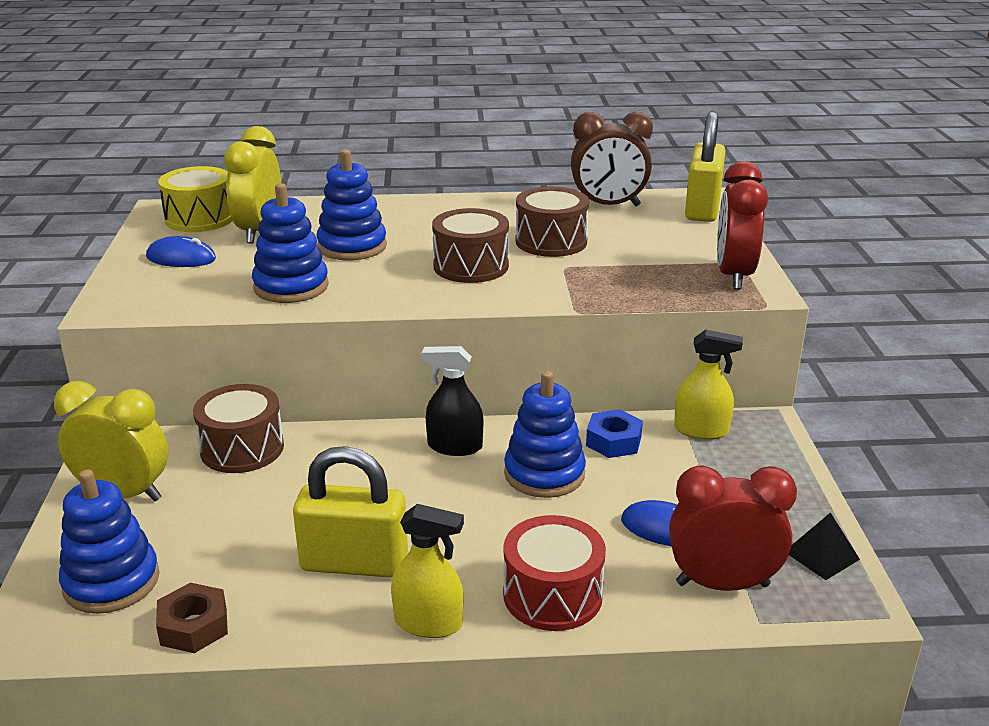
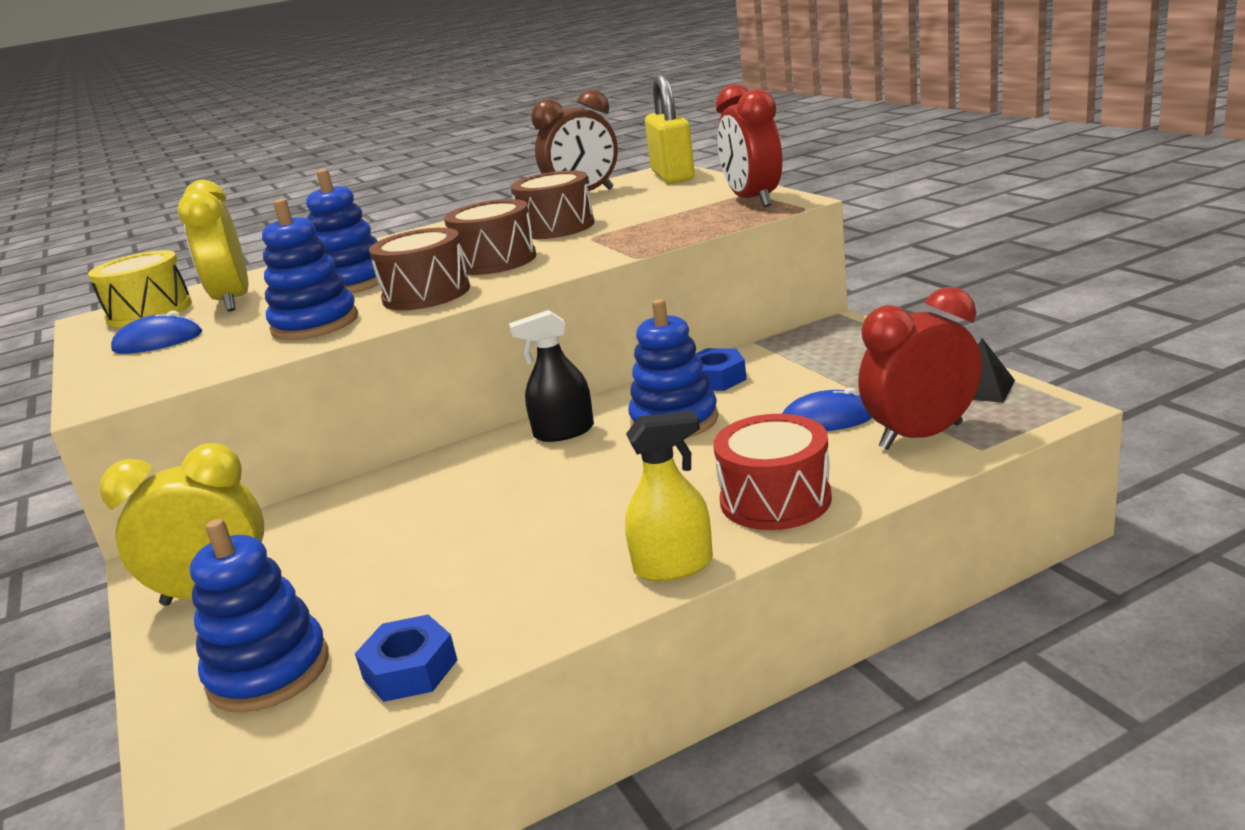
camera: 20 degrees left, 5 degrees down
(194, 626) = (410, 669): brown nut -> blue nut
(242, 448) = (328, 509): brown drum -> brown drum (426, 294)
(354, 563) = (546, 551): yellow padlock -> none
(701, 430) = (787, 346): yellow spray bottle -> none

